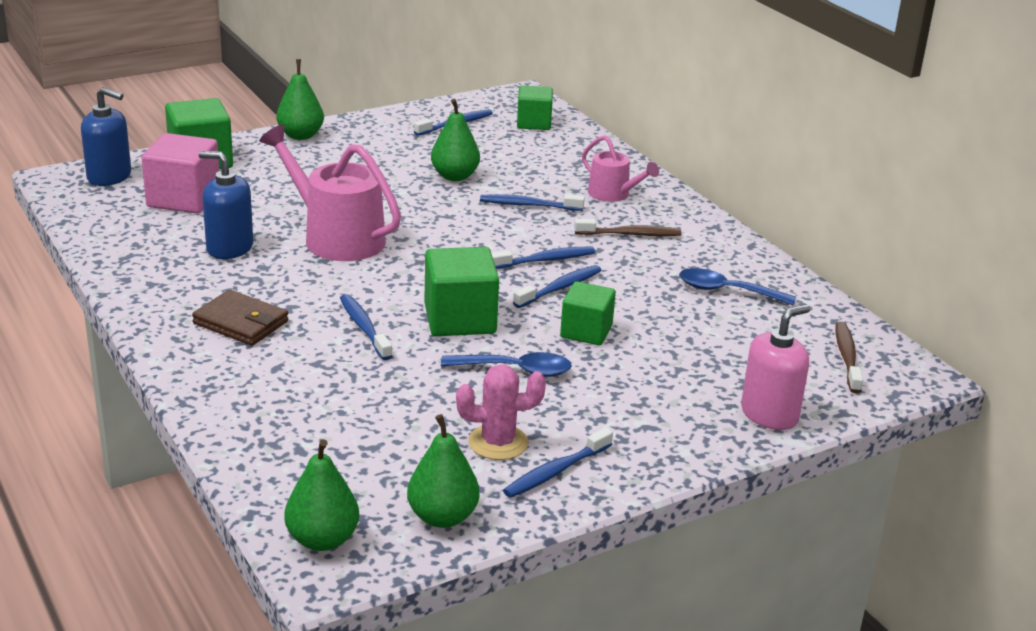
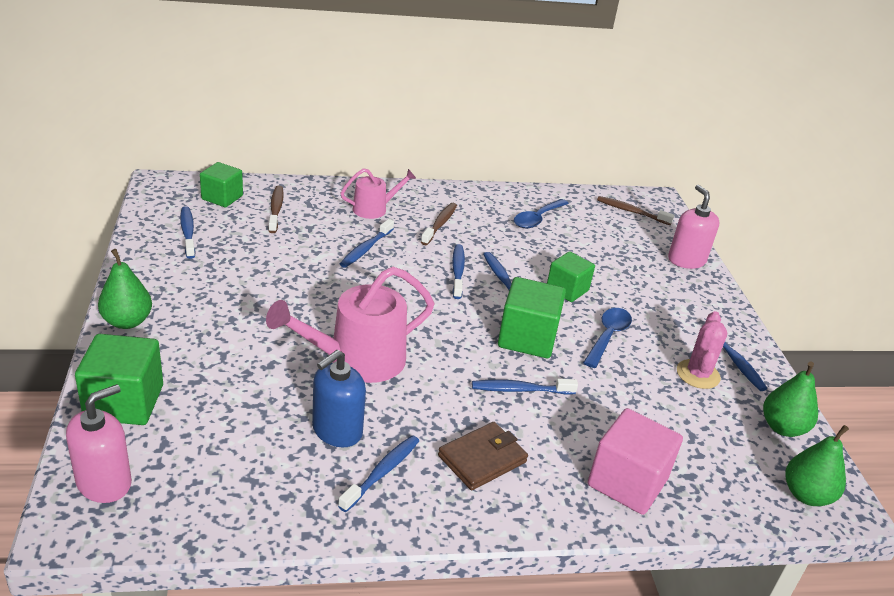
camera: 70 degrees left, 5 degrees up
(109, 177) = (104, 483): blue soap dispenser -> pink soap dispenser
(184, 199) = (207, 436): pink cube -> pink cube (627, 482)
(190, 278) = (382, 472): none -> blue toothbrush
(455, 176) = (288, 265): green pear -> none
(545, 150) = (276, 209): none -> brown toothbrush

